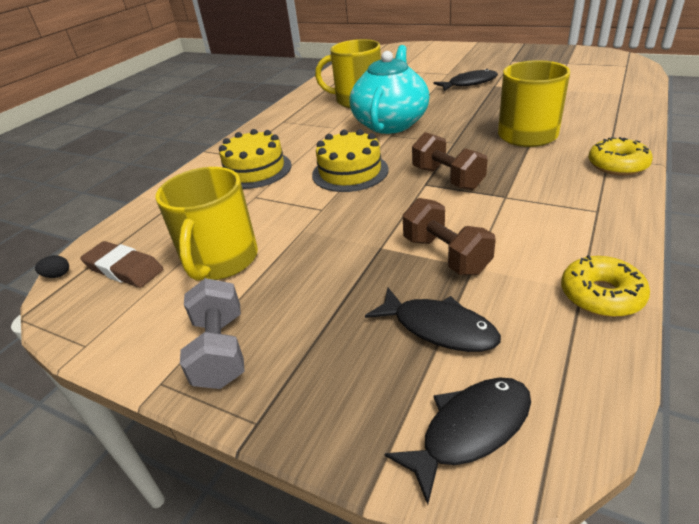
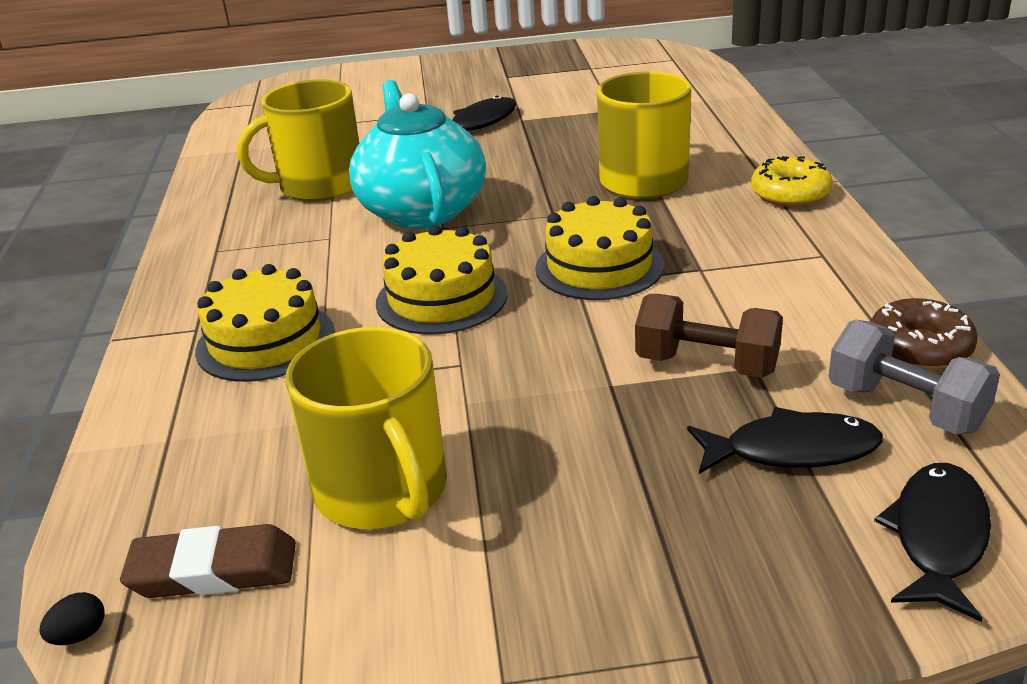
camera: 35 degrees left, 5 degrees down
(220, 350) = (542, 601): grey dumbbell -> grey dumbbell (905, 408)
(447, 178) = (599, 267): brown dumbbell -> yellow cake
(601, 295) = (919, 347): yellow donut -> brown donut

